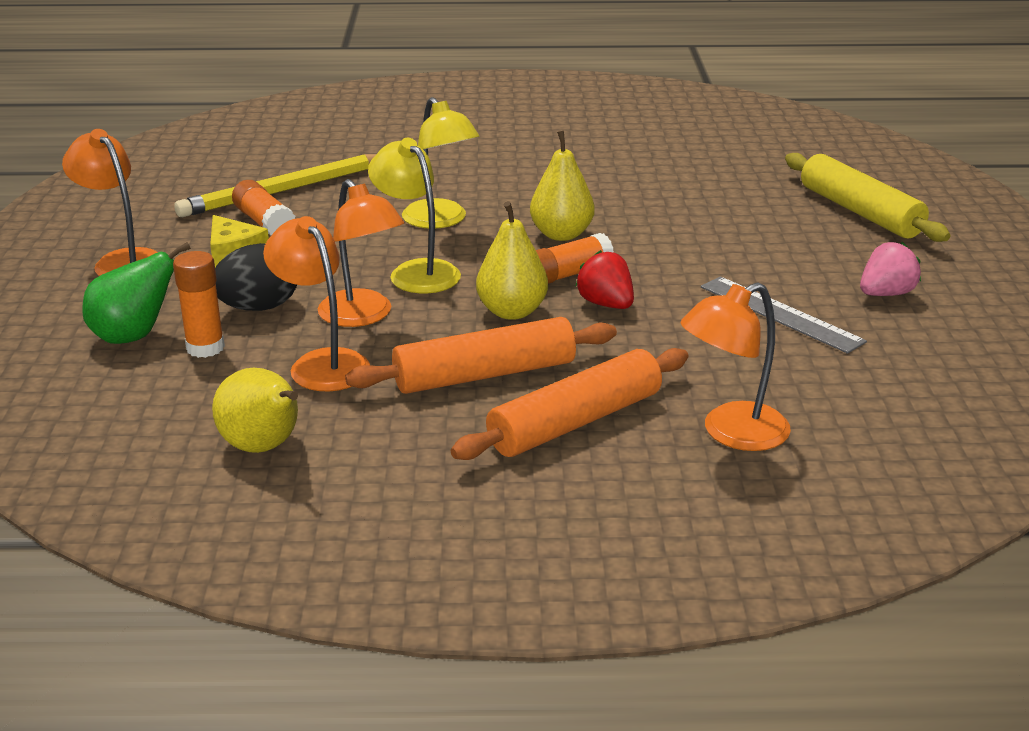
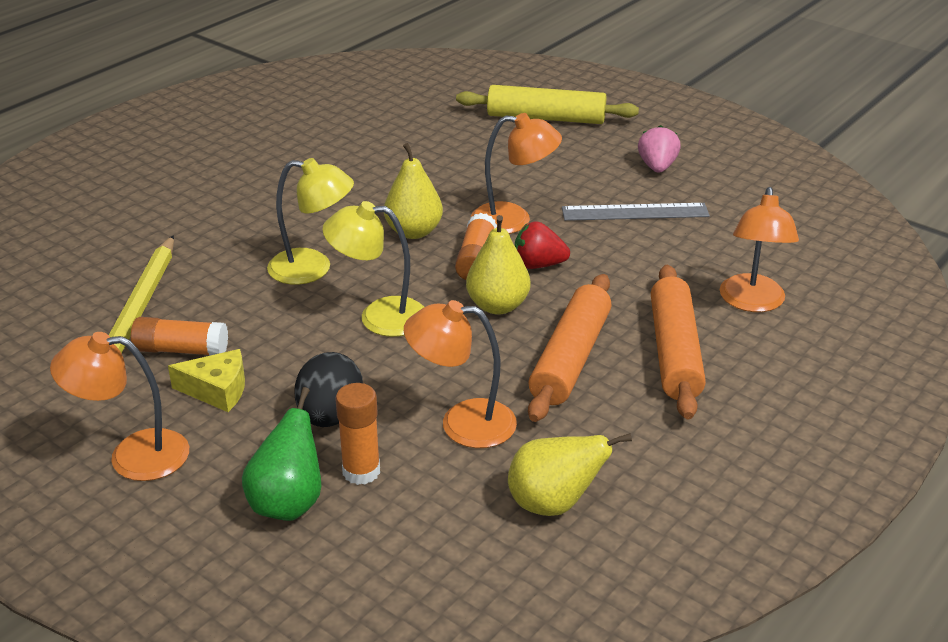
camera: 50 degrees left, 5 degrees up
(362, 316) = (415, 372): orange lamp -> orange lamp (513, 220)

